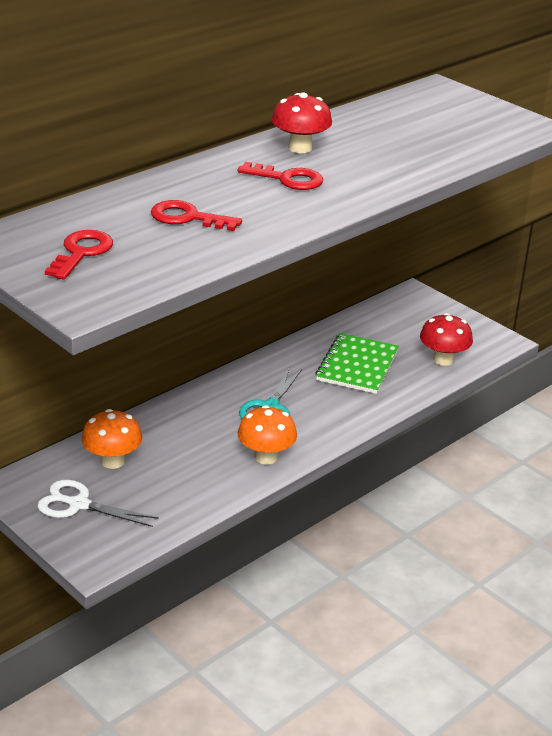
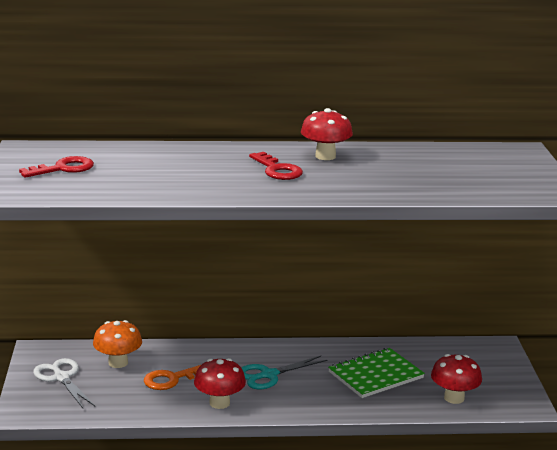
camera: 40 degrees right, 10 degrees down
(188, 218) = (164, 171): red key -> none
(189, 454) = (171, 379): none -> orange key
(266, 457) = (219, 403): orange mushroom -> red mushroom

